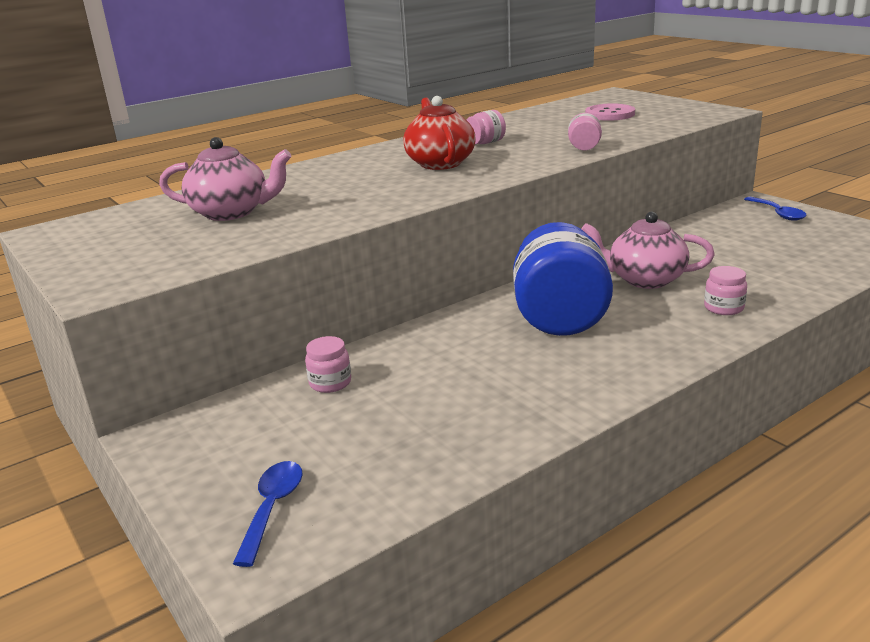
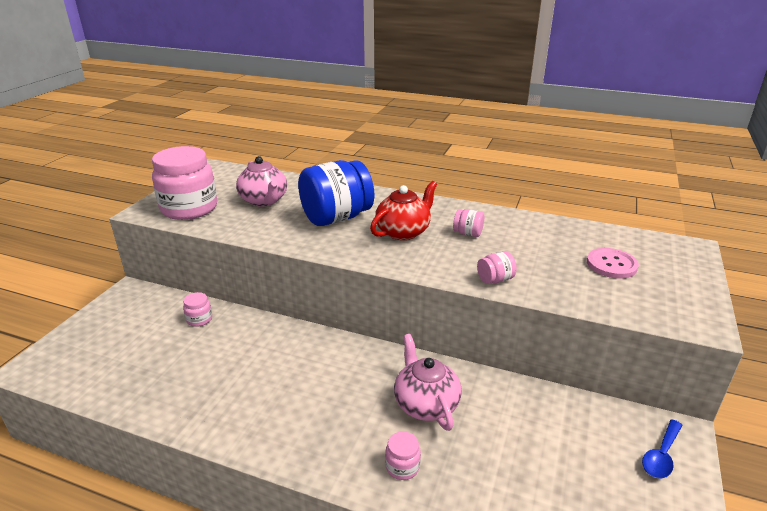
camera: 55 degrees right, 5 degrees up
(159, 257) = (189, 208): none -> pink jar
(272, 508) = (75, 352): blue spoon -> none
(560, 318) = (329, 380): blue jar -> blue jar (336, 218)

